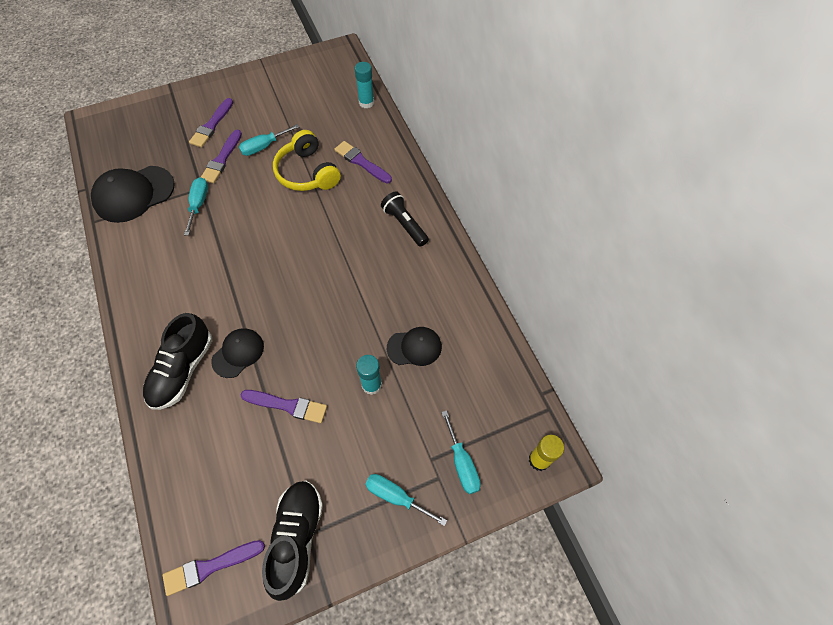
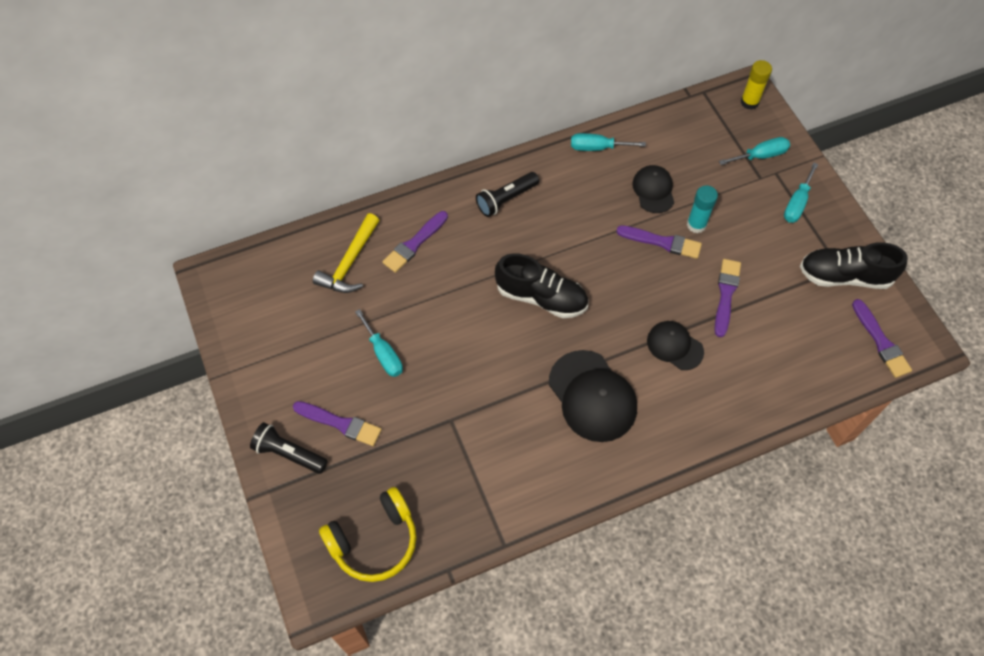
camera: 90 degrees left, 0 degrees up
(134, 194) = (459, 502): black cap -> black cap (592, 396)
(183, 370) = (699, 397): black shoe -> black shoe (541, 297)
(195, 100) = (289, 453): none -> black flashlight
(199, 204) = (477, 418): turquoise screwdriver -> turquoise screwdriver (597, 148)
(222, 159) = (403, 401): purple brush -> purple brush (662, 242)
(307, 172) = (429, 300): yellow headphones -> yellow headphones (374, 541)
(346, 123) = (350, 263): none -> yellow hammer
(366, 102) = (314, 242): turquoise glue stick -> none

